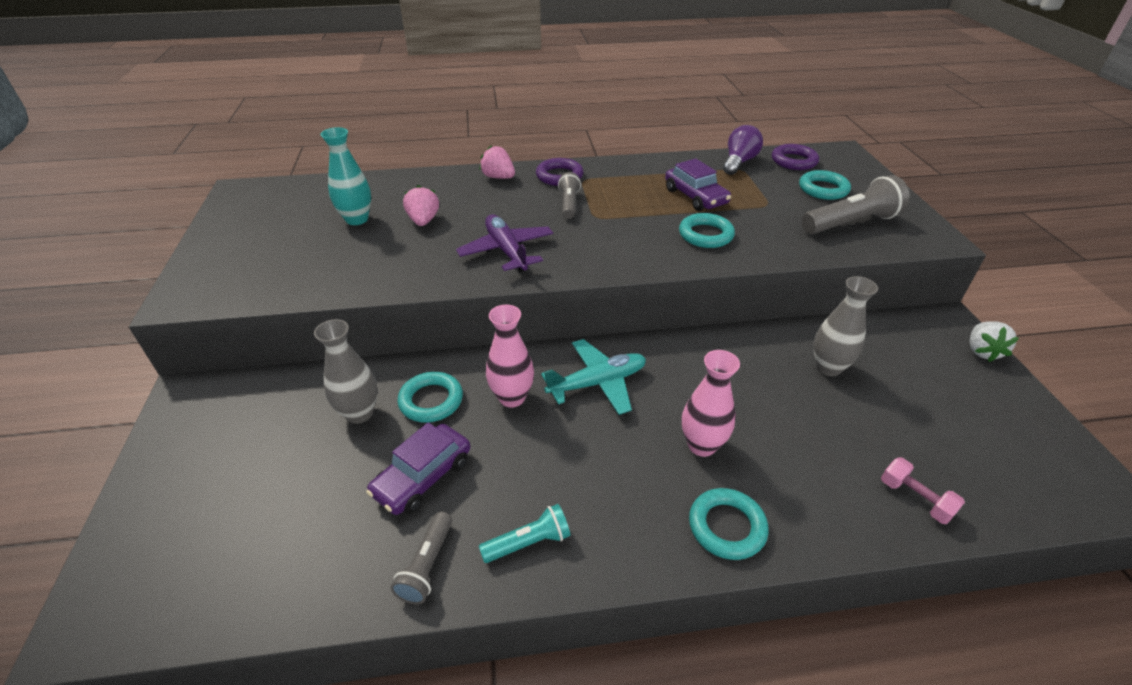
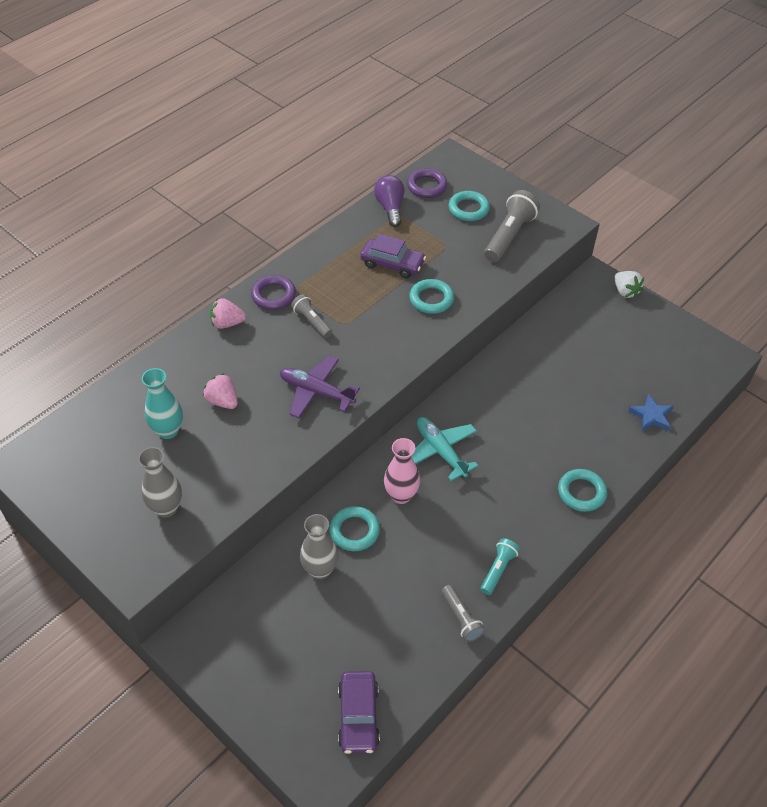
camera: 40 degrees left, 10 degrees up
(423, 477) = (405, 578): purple car -> purple car (358, 716)
(597, 383) = (440, 451): turquoise plane -> turquoise plane turned 60 degrees counterclockwise
(702, 445) = (532, 454): pink vase -> none
(828, 367) = (556, 355): grey vase -> grey vase (166, 508)
(915, 498) = (651, 416): pink dumbbell -> blue star

